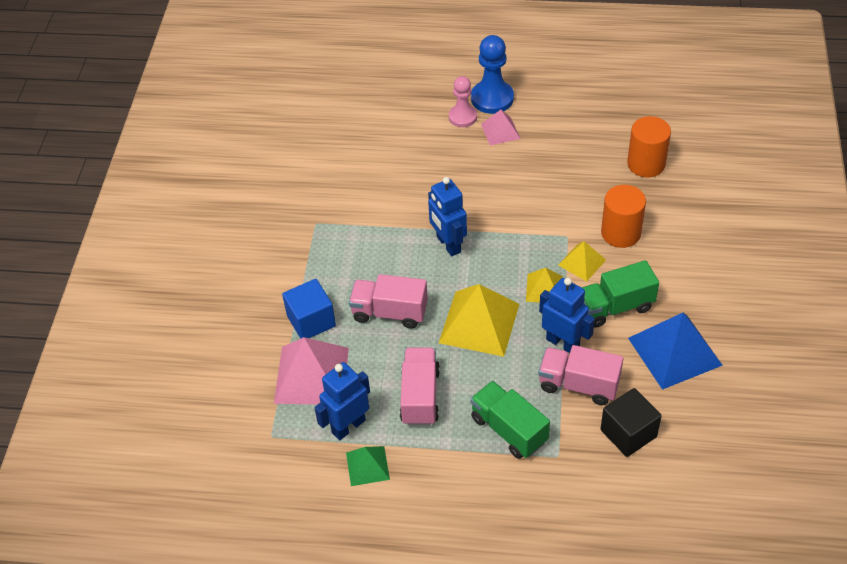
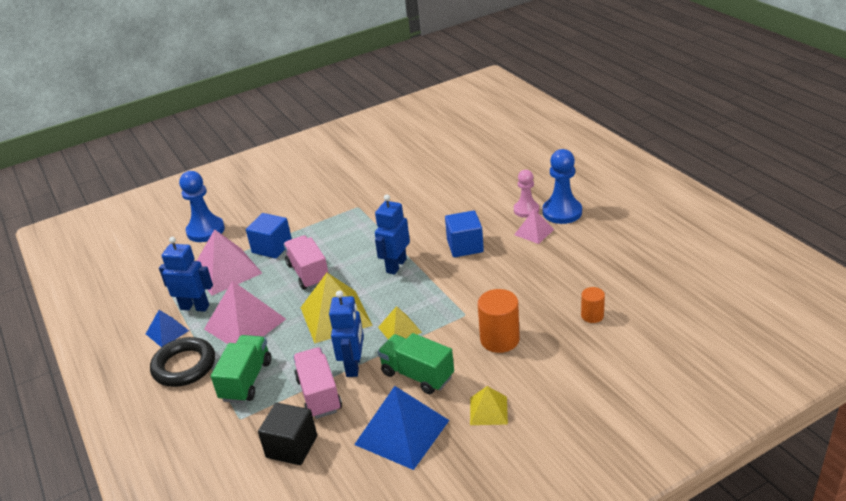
camera: 55 degrees right, 15 degrees down
(211, 363) = (205, 231): none -> blue pawn
(367, 466) = (167, 332): green pyramid -> blue pyramid
(420, 396) = (245, 324): pink truck -> pink pyramid
(439, 471) = (184, 366): none -> black ring
(471, 184) = (465, 246): none -> blue cube
(582, 262) = (446, 335): yellow pyramid -> yellow pyramid (488, 410)
(646, 164) = (592, 315): orange cylinder -> orange cylinder, size x0.58

